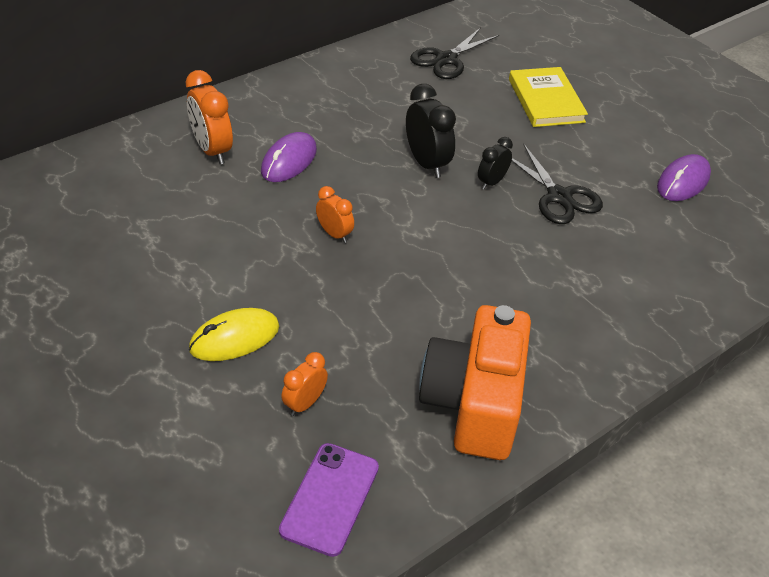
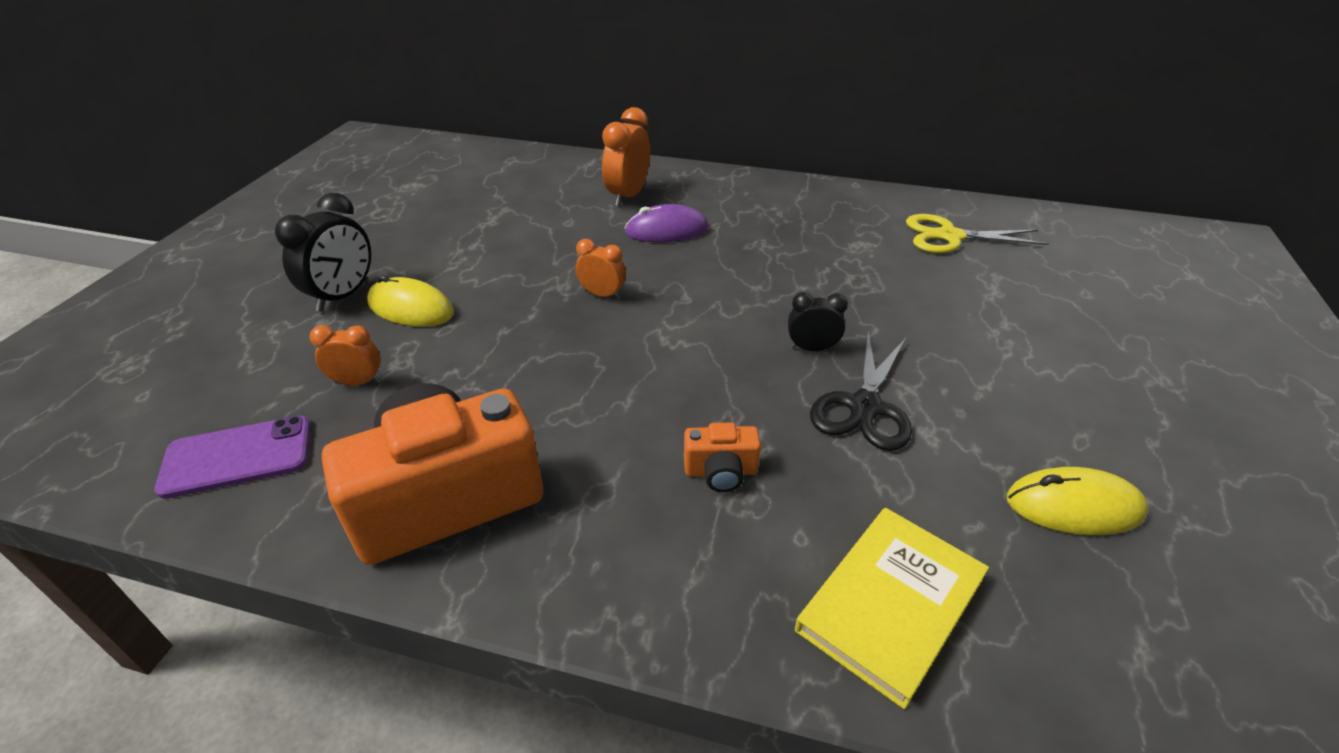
camera: 55 degrees right, 5 degrees down
(334, 234) = (602, 295): orange clock -> orange clock turned 75 degrees counterclockwise
(427, 163) = (776, 297): black clock -> black clock (343, 296)
(446, 59) = (950, 236): black scissors -> yellow scissors
(546, 100) = (1010, 322): yellow book -> yellow book (891, 604)
(557, 279) = (721, 471): none -> orange camera
(683, 181) = (1073, 506): purple mouse -> yellow mouse

